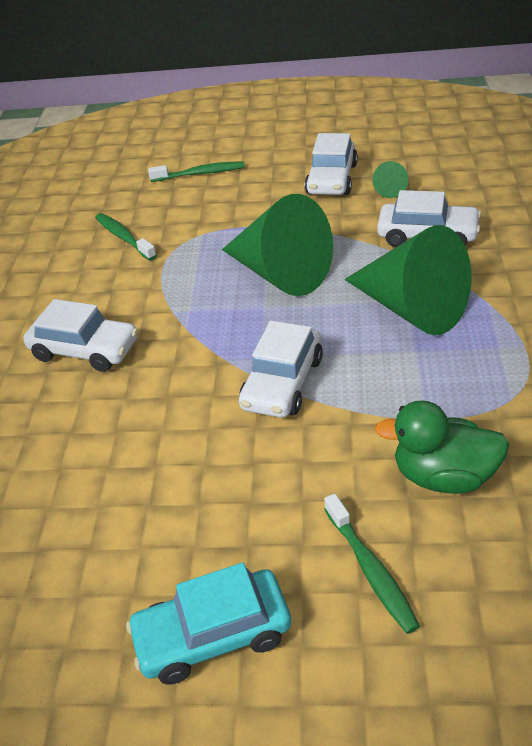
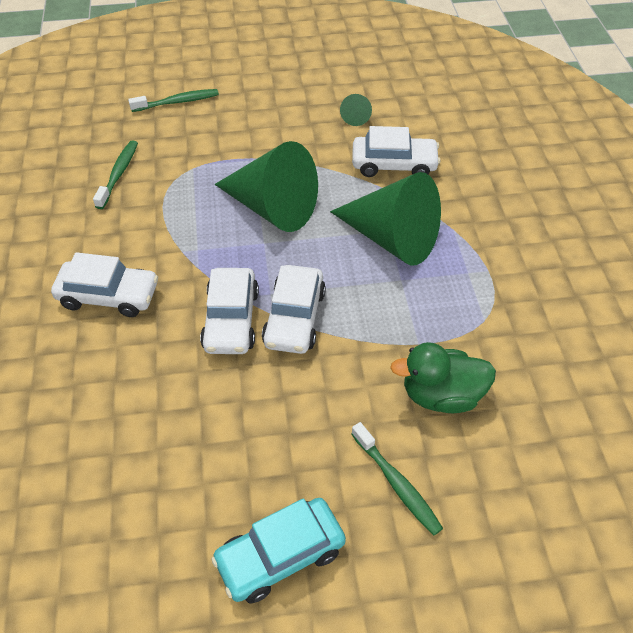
camera: 15 degrees left, 10 degrees up
(124, 237) = (118, 174): green toothbrush -> green toothbrush turned 60 degrees clockwise
(332, 179) = (301, 107): white car -> white car (231, 320)

